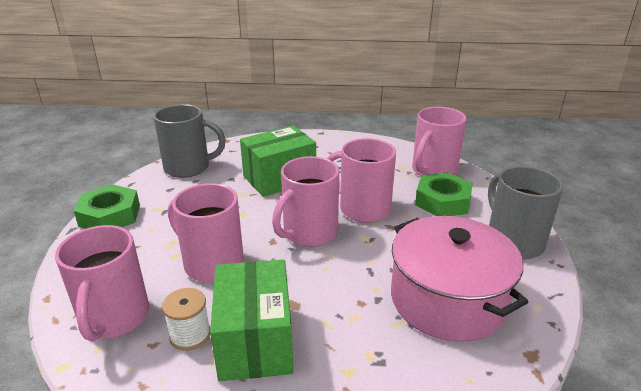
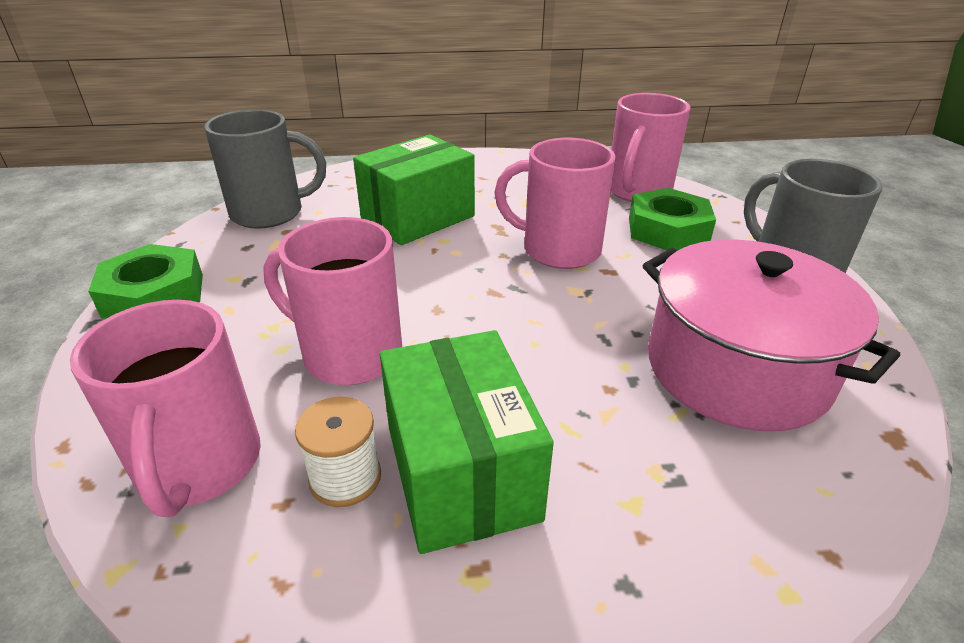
camera: 10 degrees left, 5 degrees up
(309, 233) = (490, 292): pink mug -> none

